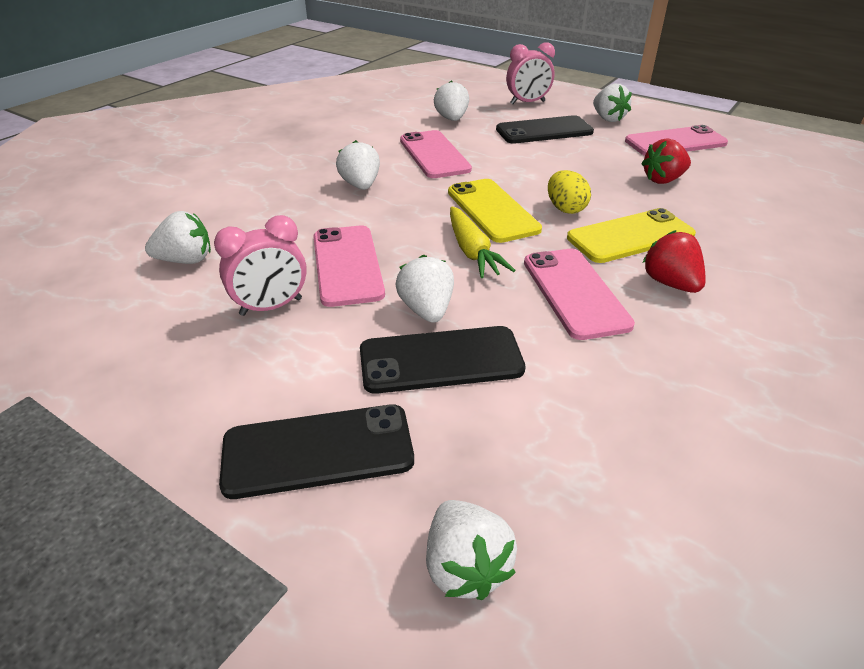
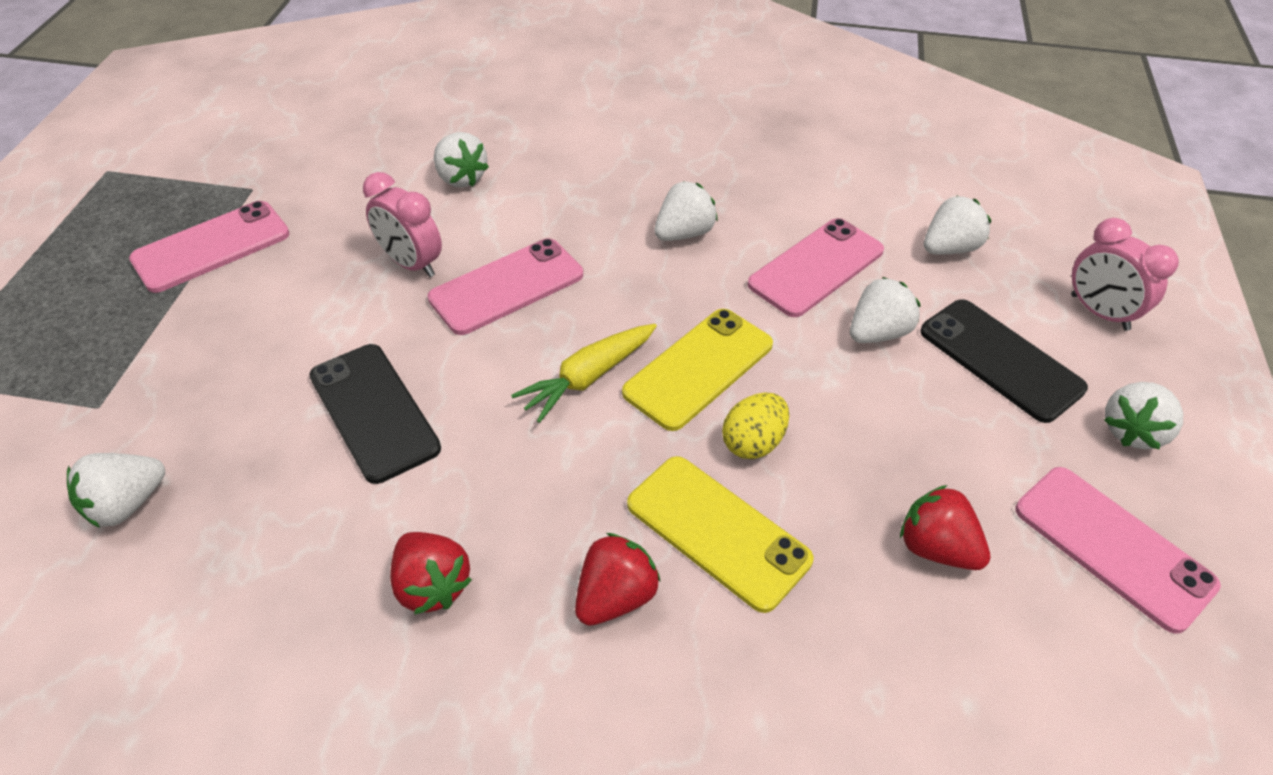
camera: 65 degrees right, 10 degrees up
(318, 451) = (231, 371): black phone -> none
(426, 310) = (453, 375): white strawberry -> white strawberry (877, 333)
(575, 292) = (545, 496): pink phone -> pink phone (211, 247)
(640, 361) = (432, 585): none -> red strawberry

